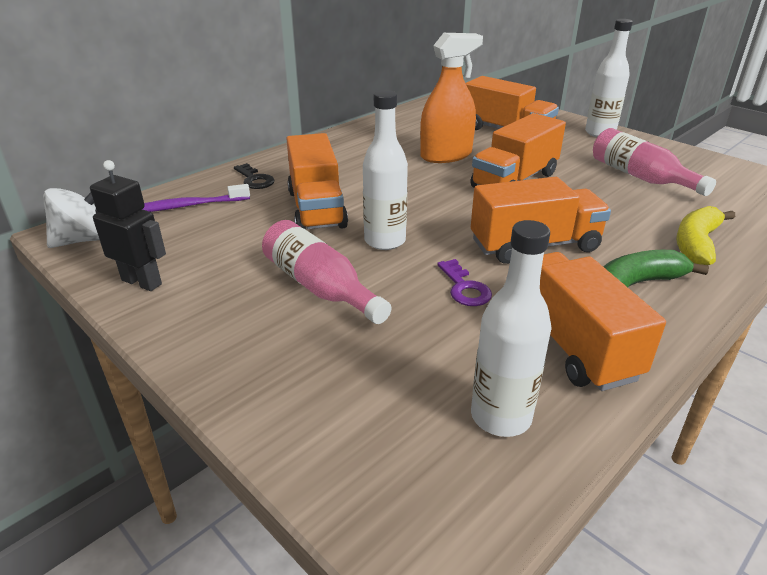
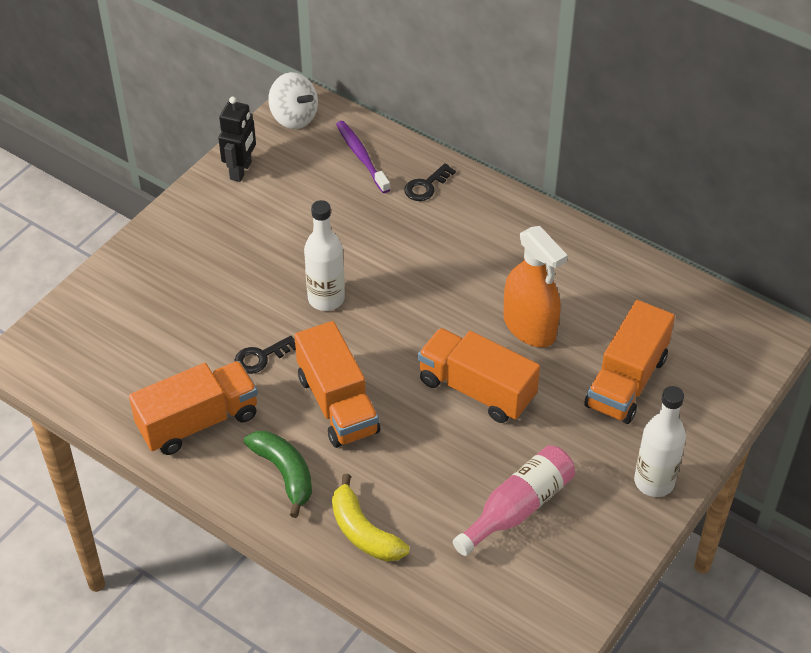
camera: 80 degrees right, 15 degrees up
(316, 209) = (376, 243): orange truck -> none
(320, 287) = (249, 270): pink bottle -> none
(464, 288) = (261, 357): purple key -> black key
(501, 417) = (120, 382): white bottle -> none
(696, 244) = (363, 532): yellow banana -> yellow banana turned 150 degrees counterclockwise

